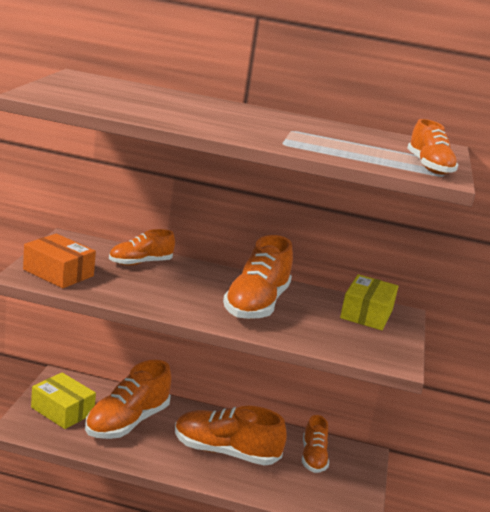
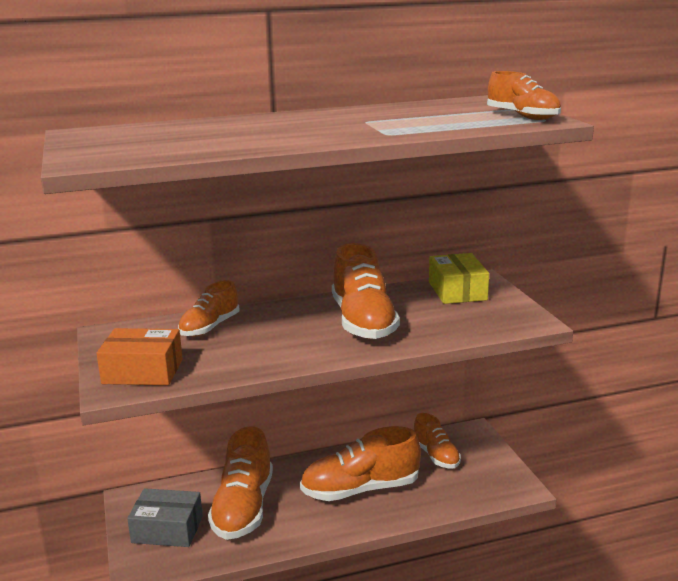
camera: 25 degrees left, 0 degrees up
(62, 410) = (167, 529): yellow box -> grey box

